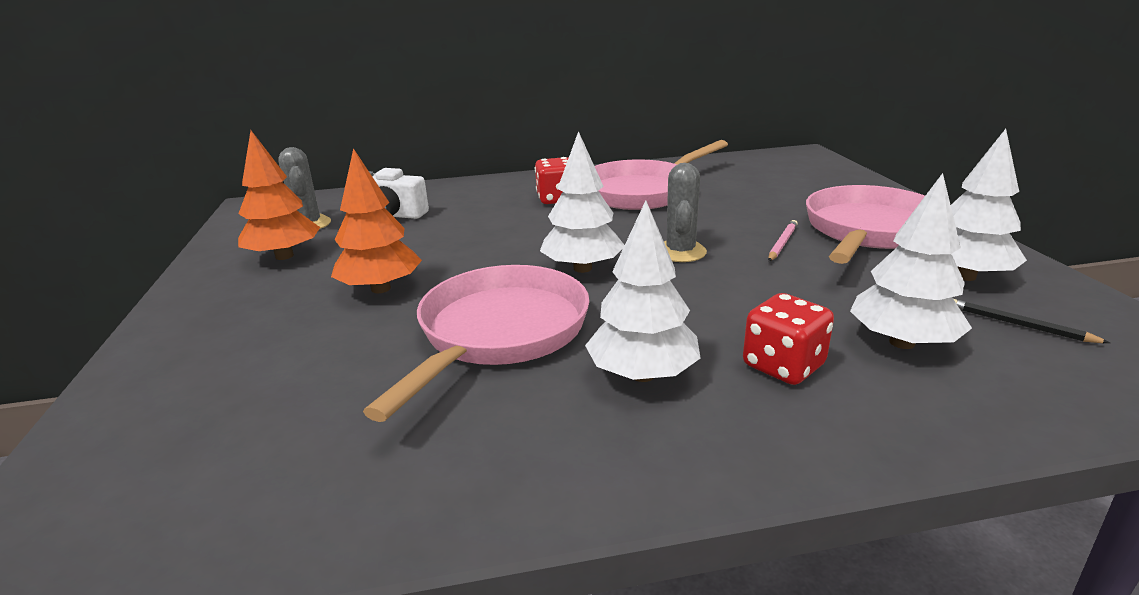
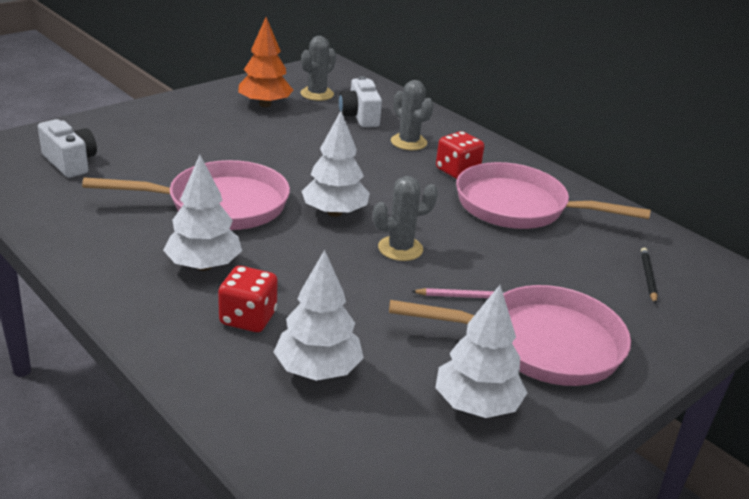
camera: 55 degrees right, 5 degrees up
(216, 447) = (70, 162): none -> white camera
(381, 289) = (247, 150): orange tree -> none
(477, 206) = (408, 142): none -> grey cactus
(1018, 325) = (393, 433): black pencil -> black pencil (648, 277)

